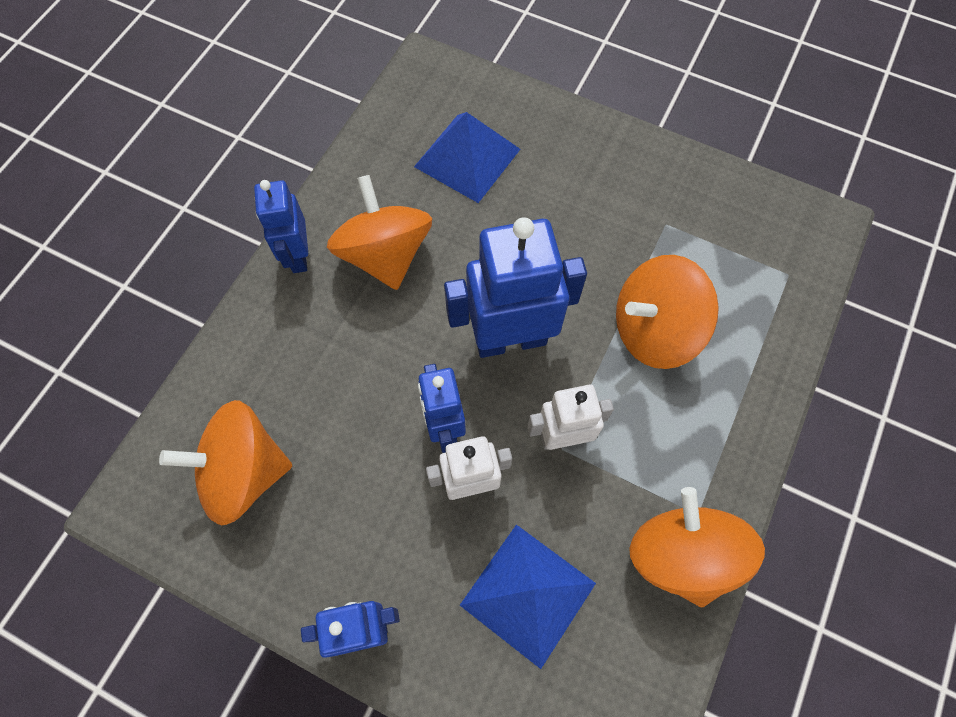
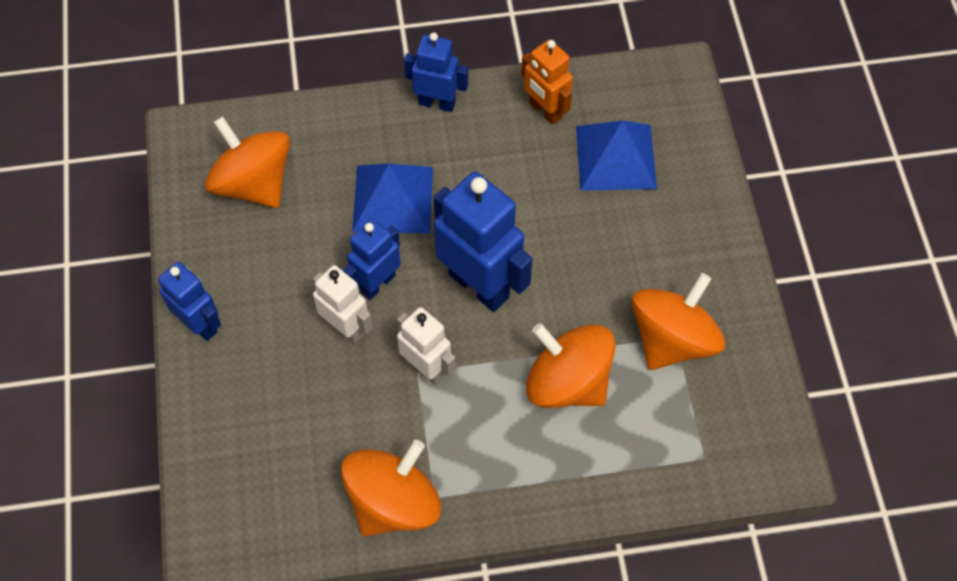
camera: 55 degrees right, 5 degrees down
(298, 256) = (437, 103): blue robot -> blue robot turned 60 degrees clockwise
(379, 179) = (545, 111): none -> orange robot
(385, 255) = (483, 157): orange spinning top -> orange spinning top (672, 339)
(527, 594) = (292, 413): blue pyramid -> blue pyramid (392, 198)

